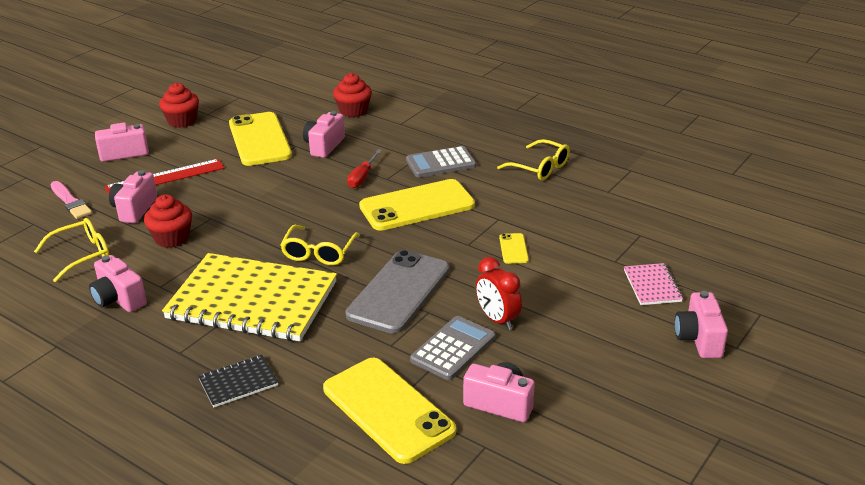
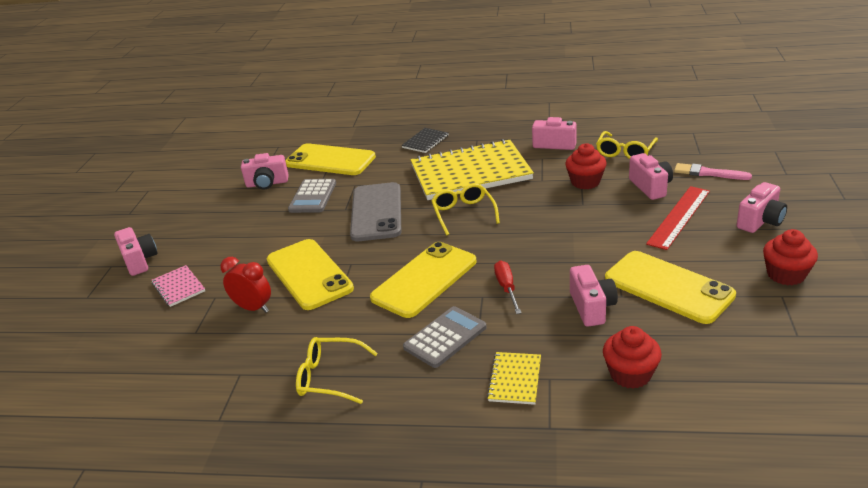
camera: 155 degrees right, 0 degrees up
(421, 129) = (515, 379): none -> yellow notebook
(497, 319) = (293, 221): red clock -> red clock (253, 308)
(513, 249) = (309, 274): yellow phone -> yellow phone, size x2.35

